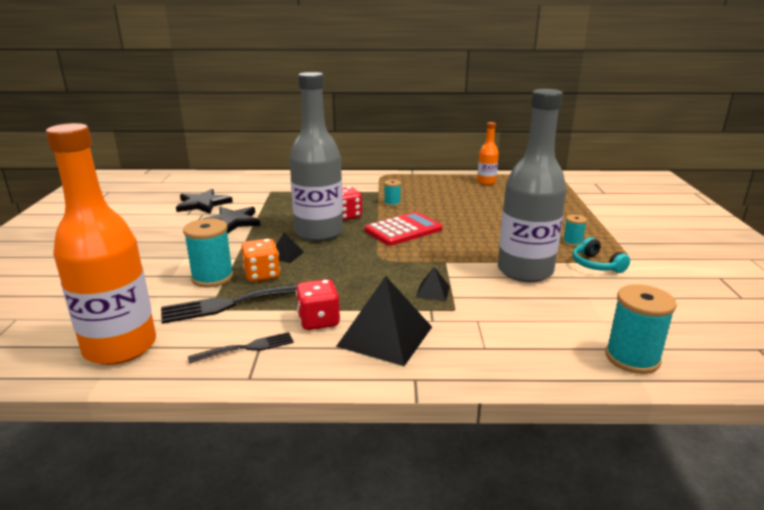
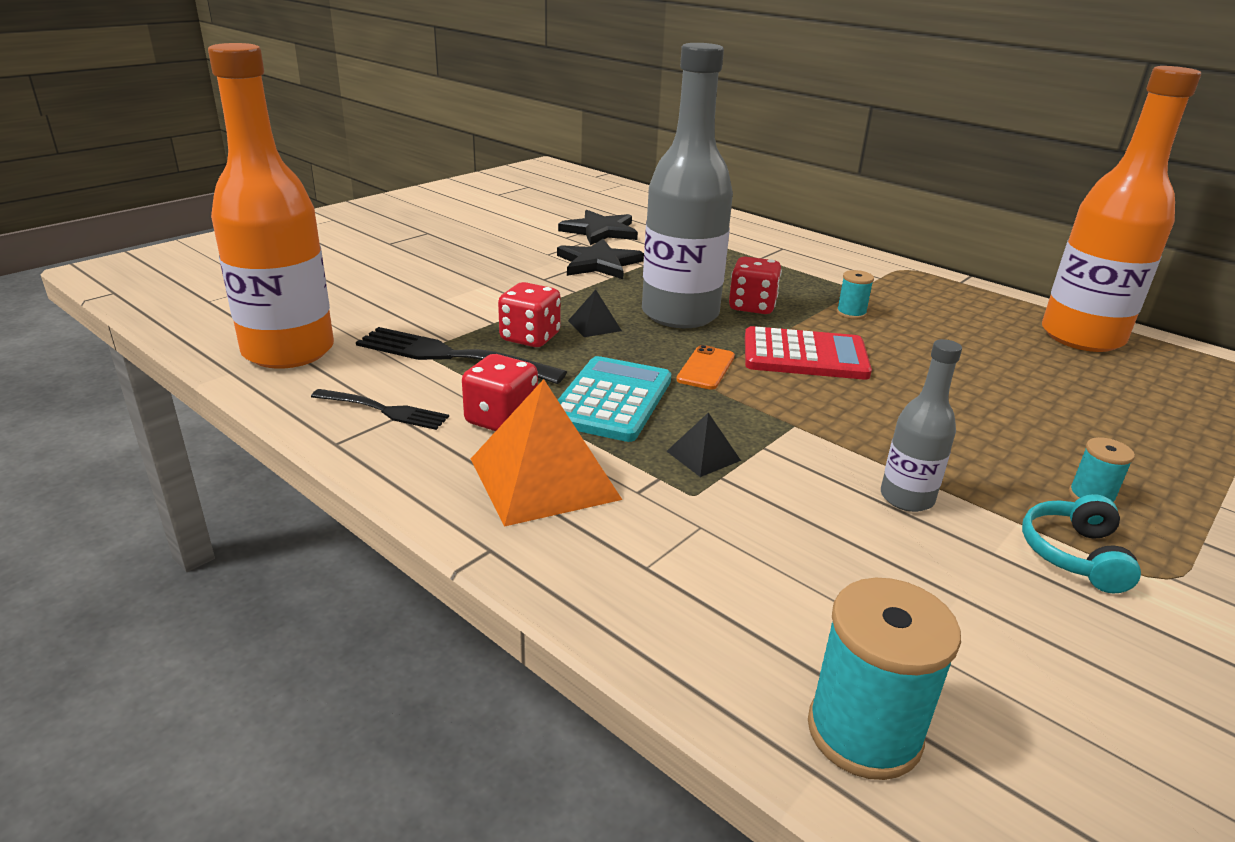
camera: 40 degrees right, 5 degrees up
(212, 277) = (476, 318): turquoise spool -> none
(262, 275) = (530, 338): orange dice -> red dice
(355, 286) = (611, 400): none -> turquoise calculator
(372, 253) = (706, 368): none -> orange phone
(385, 336) = (543, 478): black pyramid -> orange pyramid
(486, 182) = (1081, 337): orange bottle -> orange bottle, size x2.07
(525, 271) = (906, 498): grey bottle -> grey bottle, size x0.48

